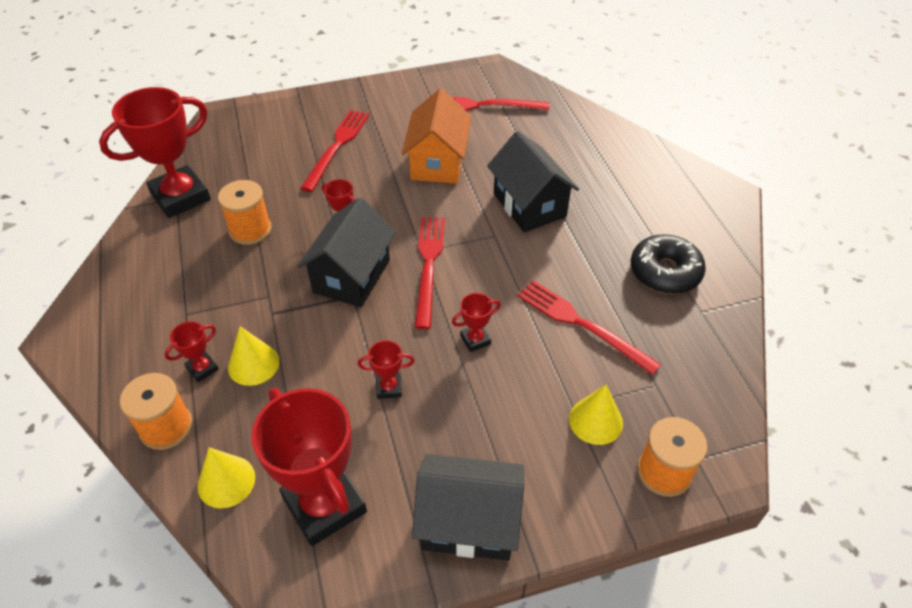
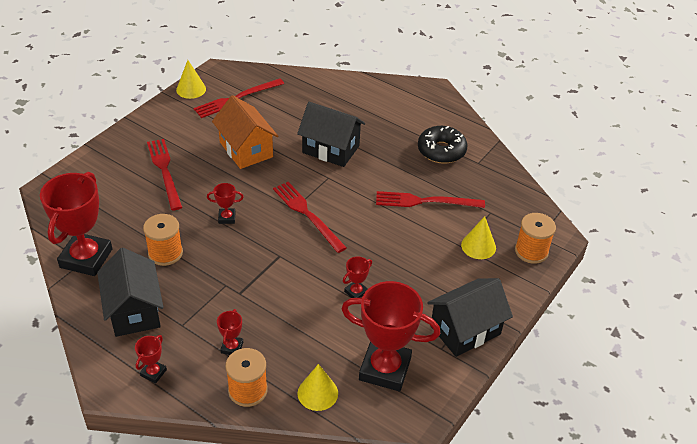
camera: 40 degrees left, 5 degrees down
(253, 364) = (261, 326): yellow cone -> yellow cone (191, 89)
(352, 276) = (266, 245): black house -> black house (134, 310)
(475, 340) = (377, 241): red trophy -> red trophy (153, 373)

